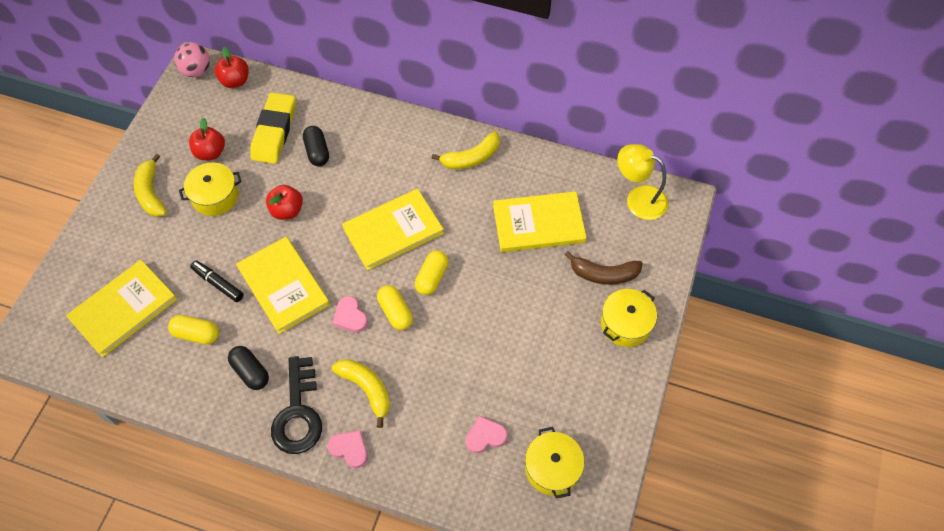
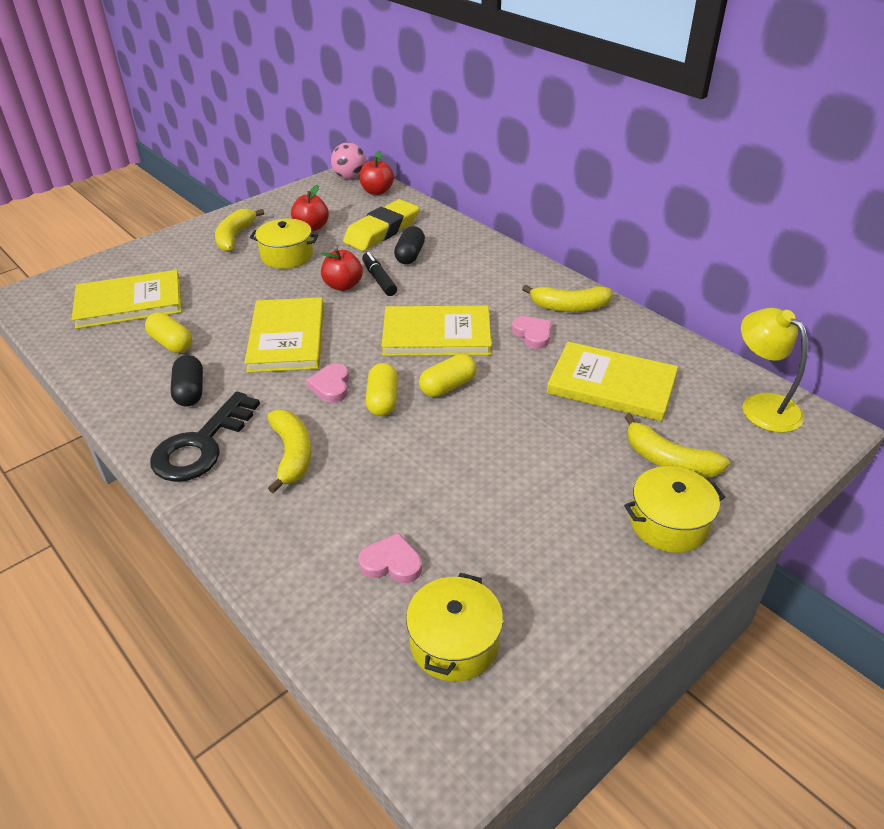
camera: 30 degrees right, 20 degrees down
(218, 284) = (228, 315): black marker -> black marker (379, 279)
(350, 449) = (223, 502): pink heart -> pink heart (532, 334)
(604, 274) = (668, 460): brown banana -> yellow banana

